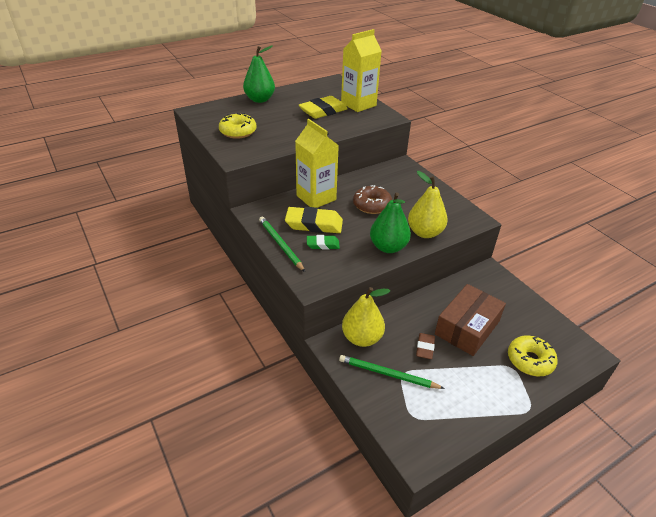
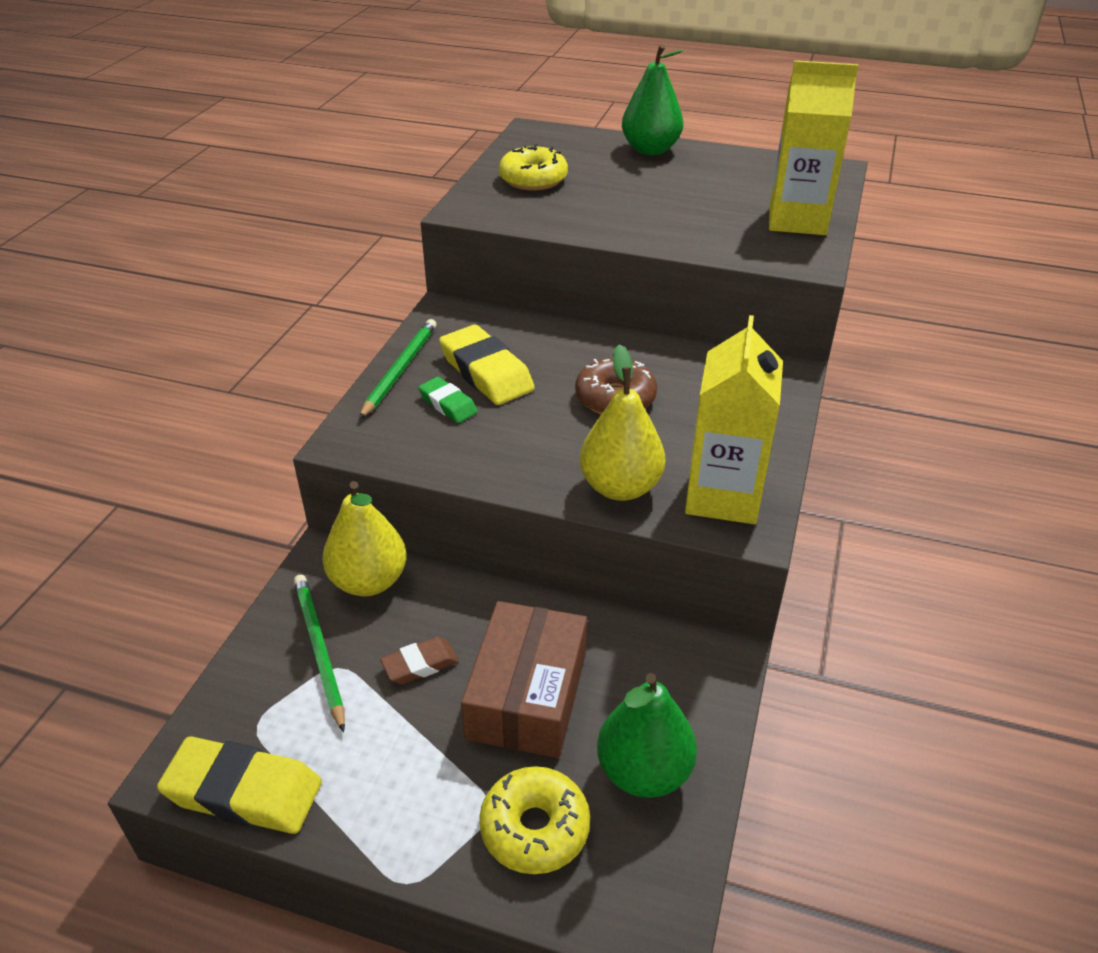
camera: 50 degrees right, 0 degrees up
(316, 198) = (555, 340): yellow carton -> yellow carton (723, 496)
(323, 111) = (713, 205): yellow eraser -> yellow eraser (243, 792)
(388, 247) = (525, 467): green pear -> green pear (643, 771)
(467, 327) = (527, 695): brown box -> brown box turned 75 degrees counterclockwise

